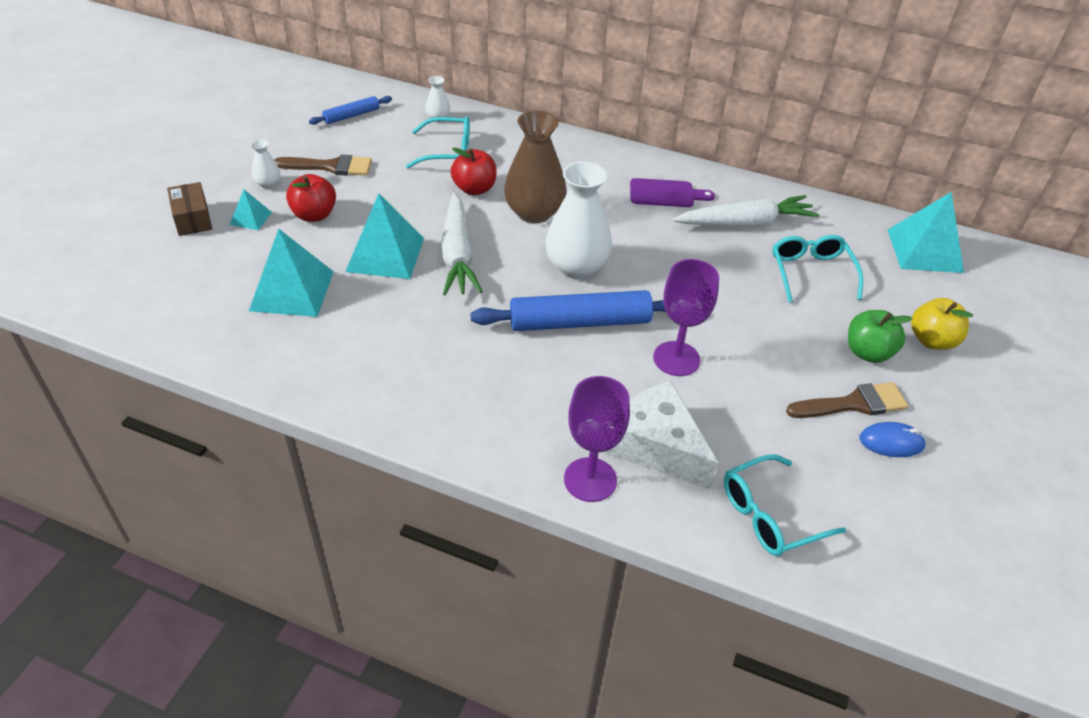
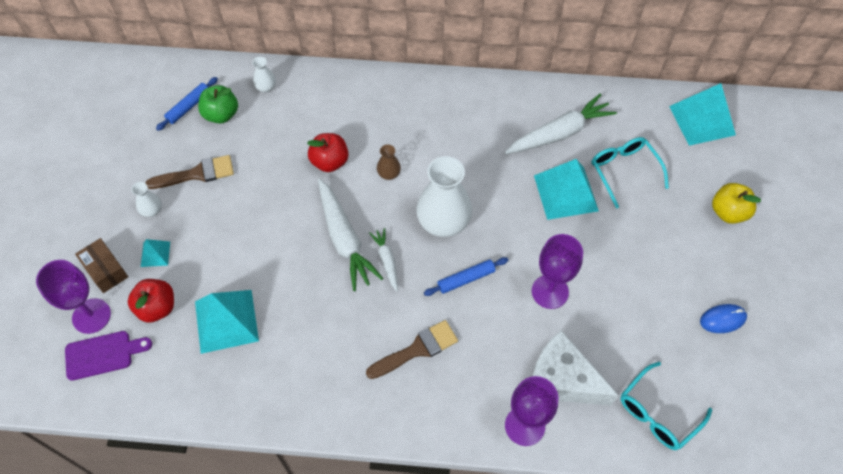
camera: 15 degrees left, 15 degrees up
(155, 251) = (91, 316): none -> purple goblet
(314, 215) = (208, 233): red apple -> red apple (157, 308)
(385, 254) = (286, 258): turquoise pyramid -> turquoise pyramid (566, 193)
(448, 152) = (291, 125): turquoise glasses -> none
(495, 284) = (387, 261): none -> white carrot
(534, 213) = (389, 174): brown vase -> brown vase, size x0.46
(579, 322) = (466, 279): blue rolling pin -> blue rolling pin, size x0.52
(665, 194) = (487, 119): purple cutting board -> purple cutting board (103, 354)
(853, 404) = (688, 292): brown brush -> brown brush (417, 349)
(868, 352) = (686, 239): green apple -> green apple (221, 115)

